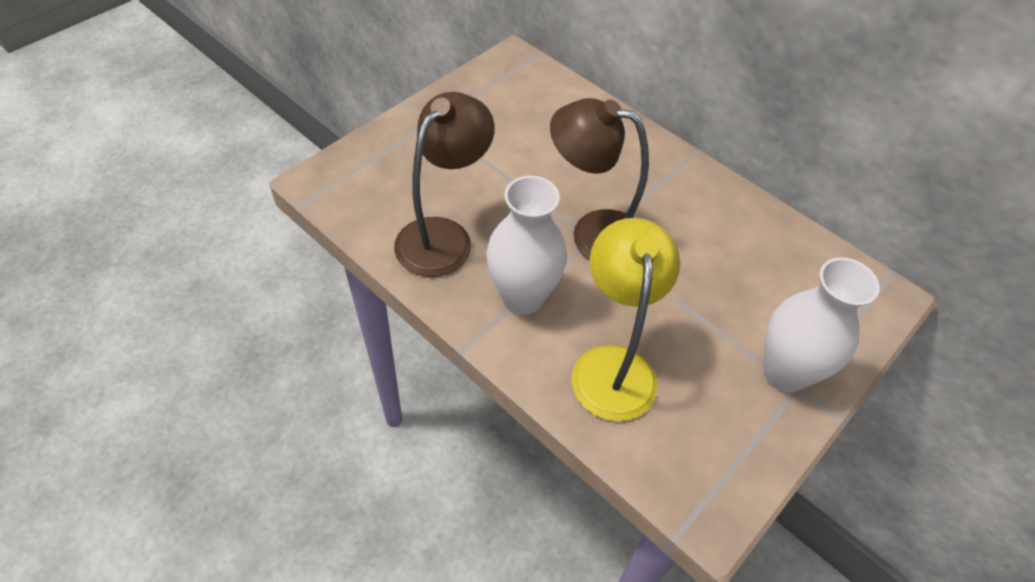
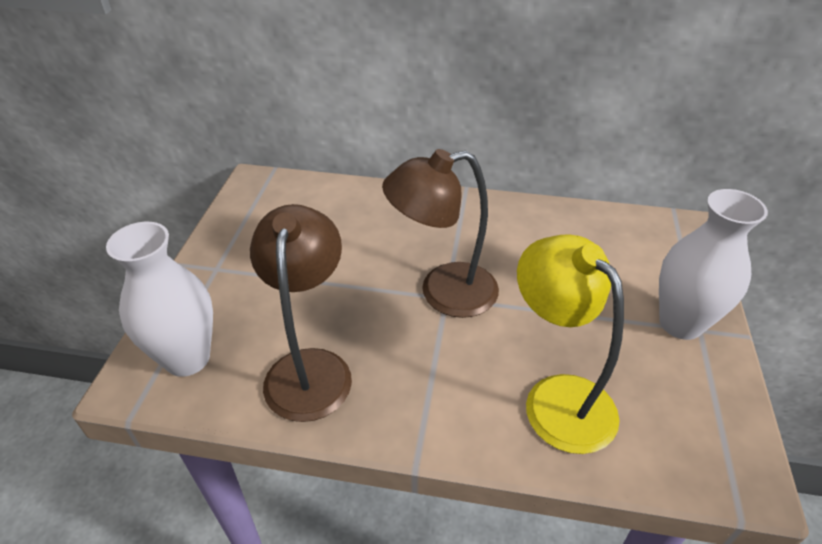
camera: 30 degrees left, 10 degrees down
(522, 297) = (430, 383): white vase -> white vase (187, 358)

